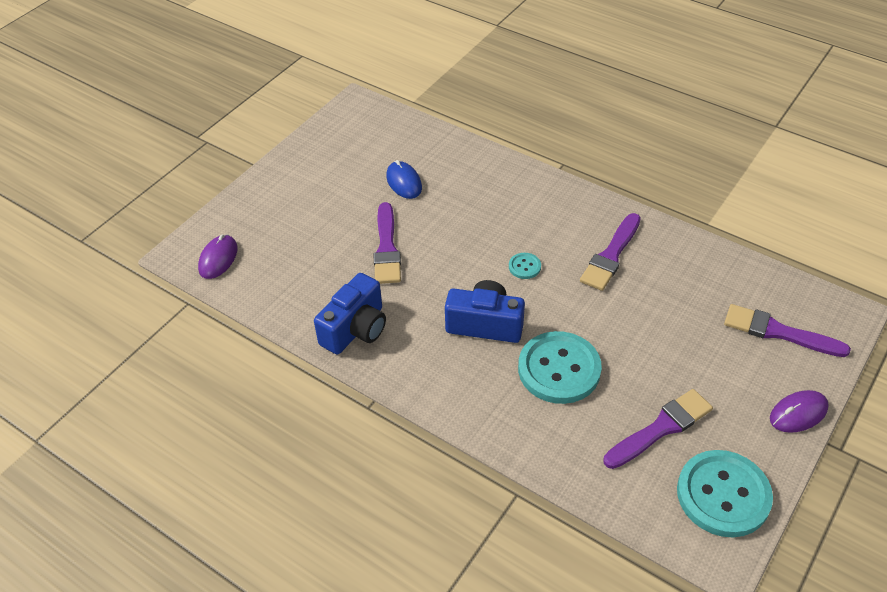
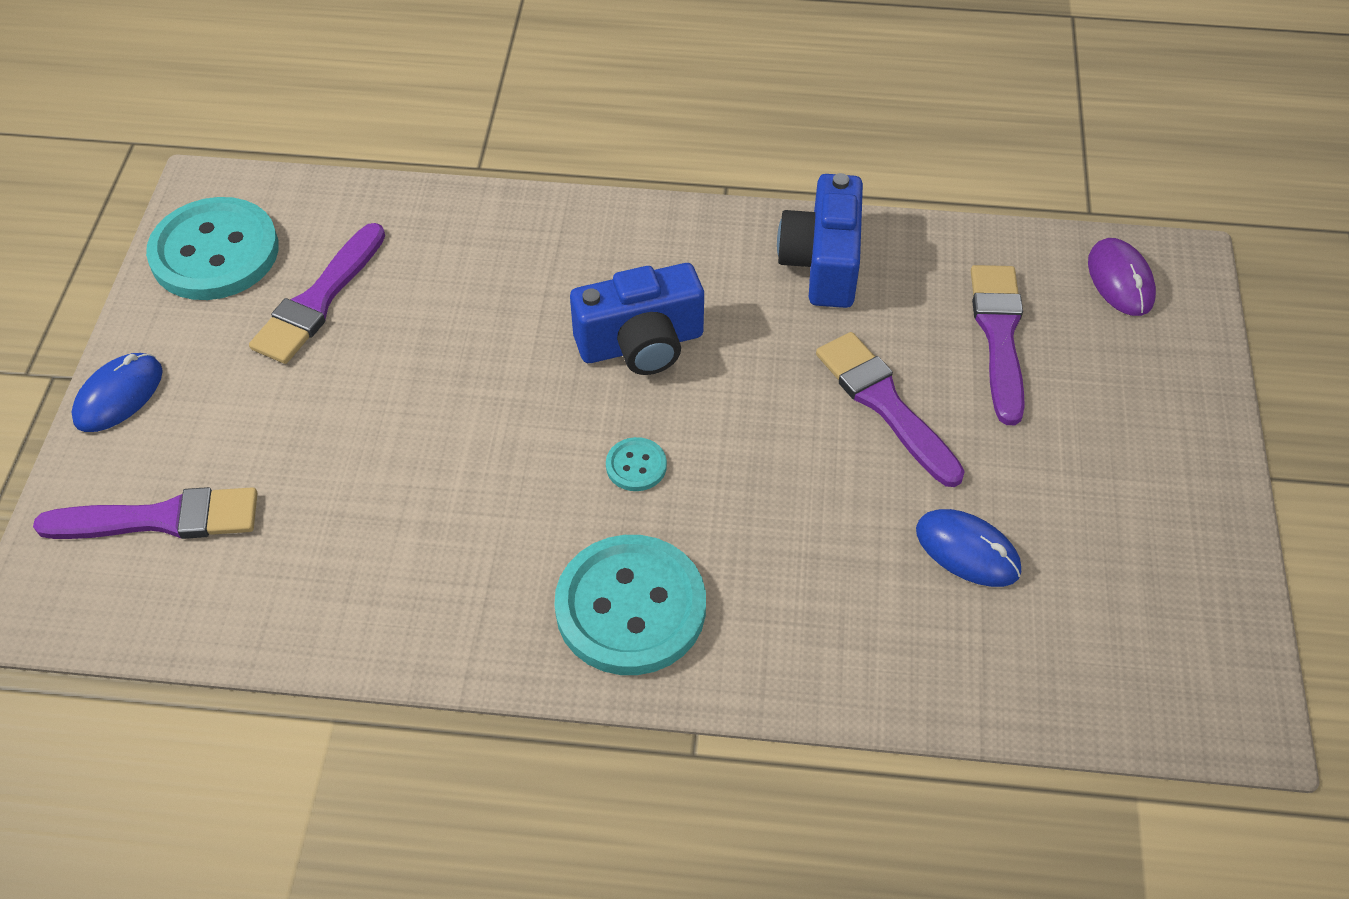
camera: 150 degrees right, 5 degrees up
(559, 369) = (495, 322): turquoise button -> turquoise button (630, 607)
(611, 255) = (496, 552): purple brush -> purple brush (999, 335)
(798, 413) = (119, 395): purple mouse -> blue mouse

